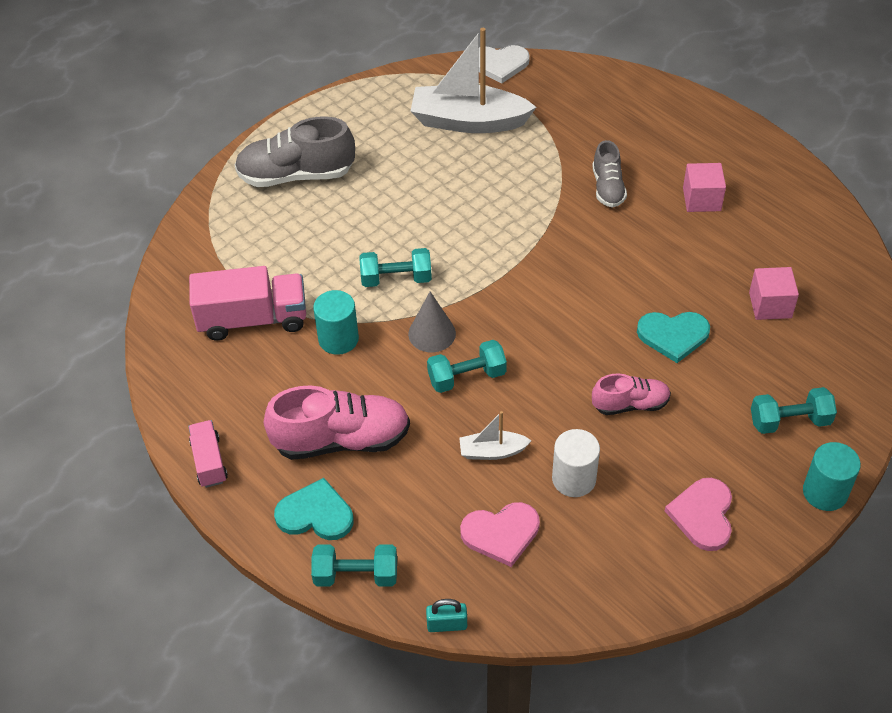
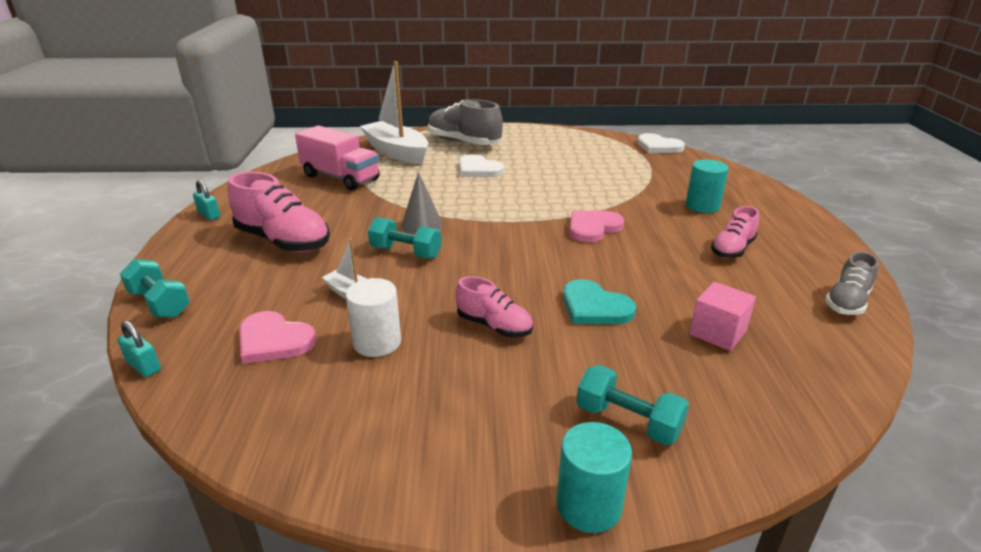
camera: 40 degrees right, 20 degrees down
(209, 461) = (209, 215): pink truck -> turquoise padlock
(315, 514) = (204, 263): turquoise heart -> none
(338, 339) = (366, 203): turquoise cylinder -> turquoise cylinder (702, 206)
(374, 215) = (478, 169): none -> white heart
(396, 279) = (444, 195): turquoise dumbbell -> none
(469, 121) = (601, 158): white boat -> white boat (396, 152)
(608, 188) = (657, 215): grey shoe -> grey shoe (847, 302)
(701, 199) = (732, 249): pink cube -> pink shoe
(703, 515) = (436, 435): pink heart -> pink heart (593, 227)

